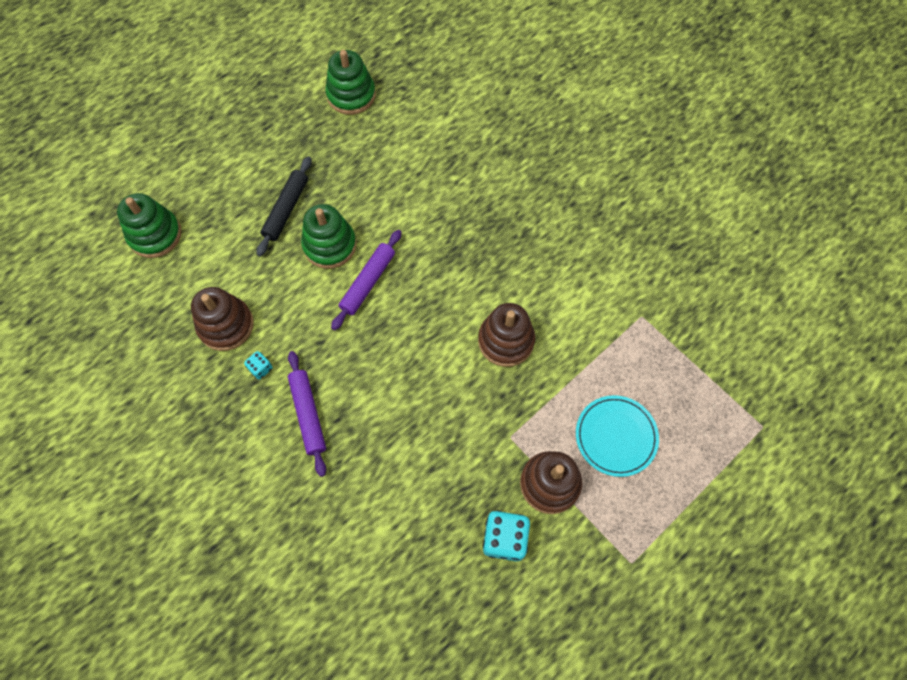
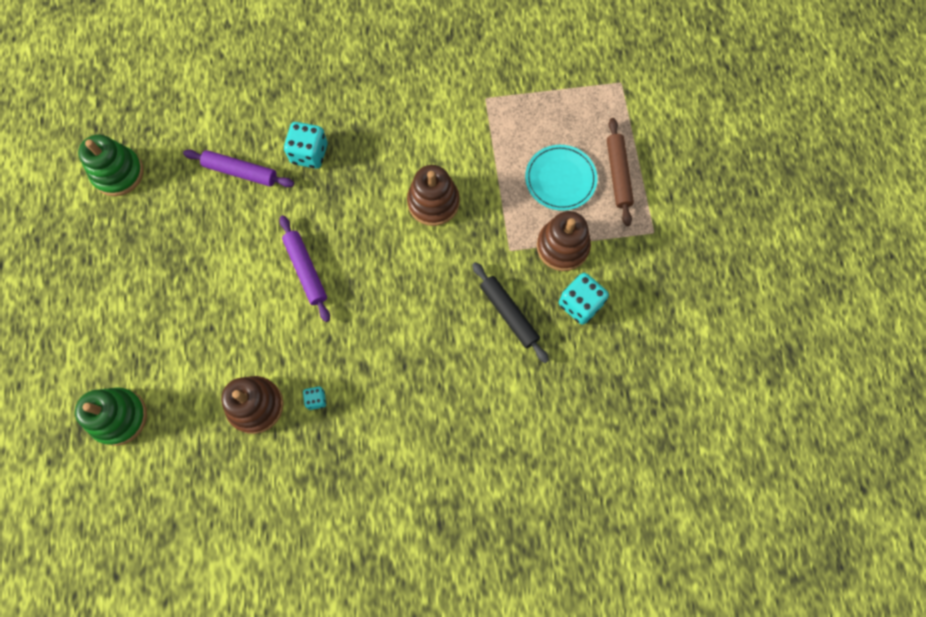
camera: 55 degrees left, 5 degrees up
(286, 209) = (186, 293): black rolling pin -> black rolling pin (509, 314)
(308, 414) = (384, 386): purple rolling pin -> purple rolling pin (241, 172)
(330, 245) = (248, 279): green stacking toy -> none
(473, 214) = (309, 154): none -> turquoise dice
(664, 487) = (618, 174): none -> brown rolling pin

